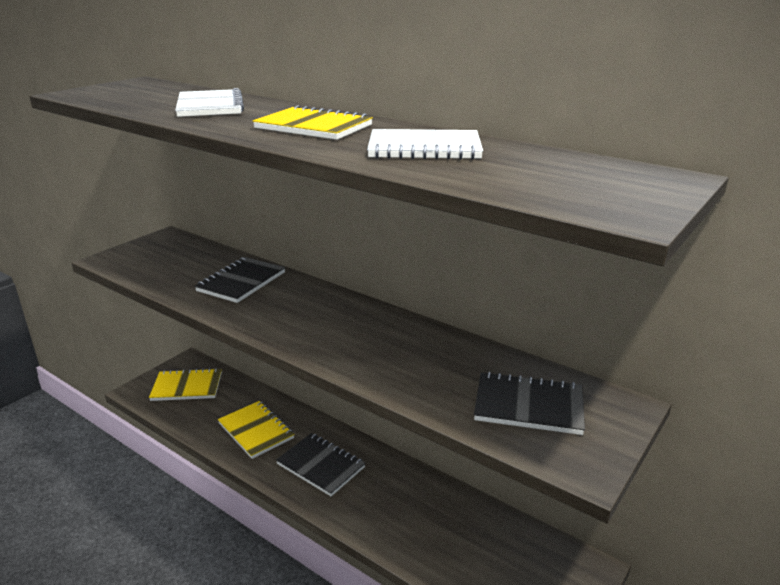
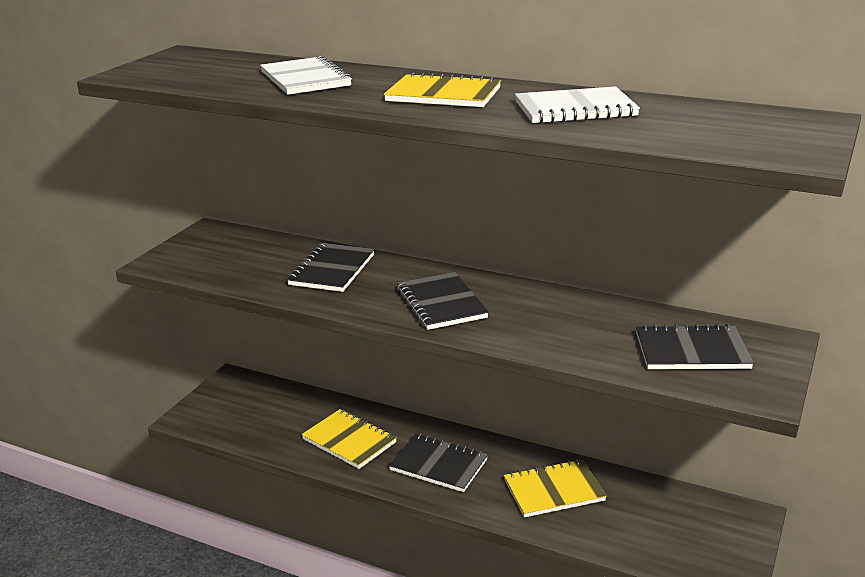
camera: 10 degrees left, 0 degrees up
(187, 387) = (244, 406): yellow notebook -> yellow notebook (554, 491)
(316, 324) = (441, 303): none -> black notebook

